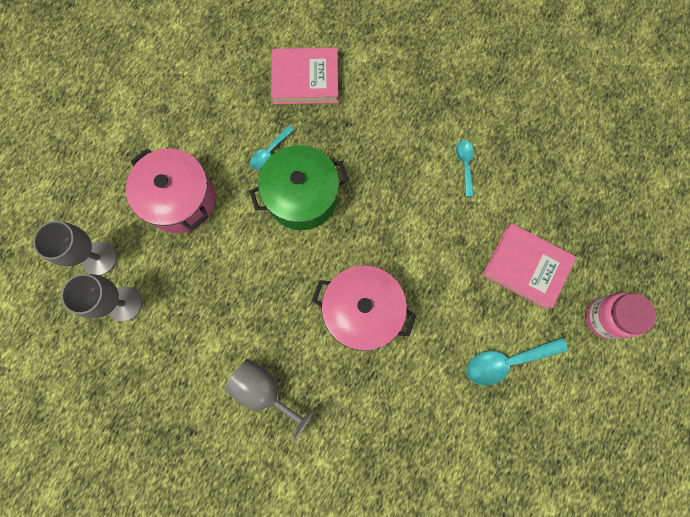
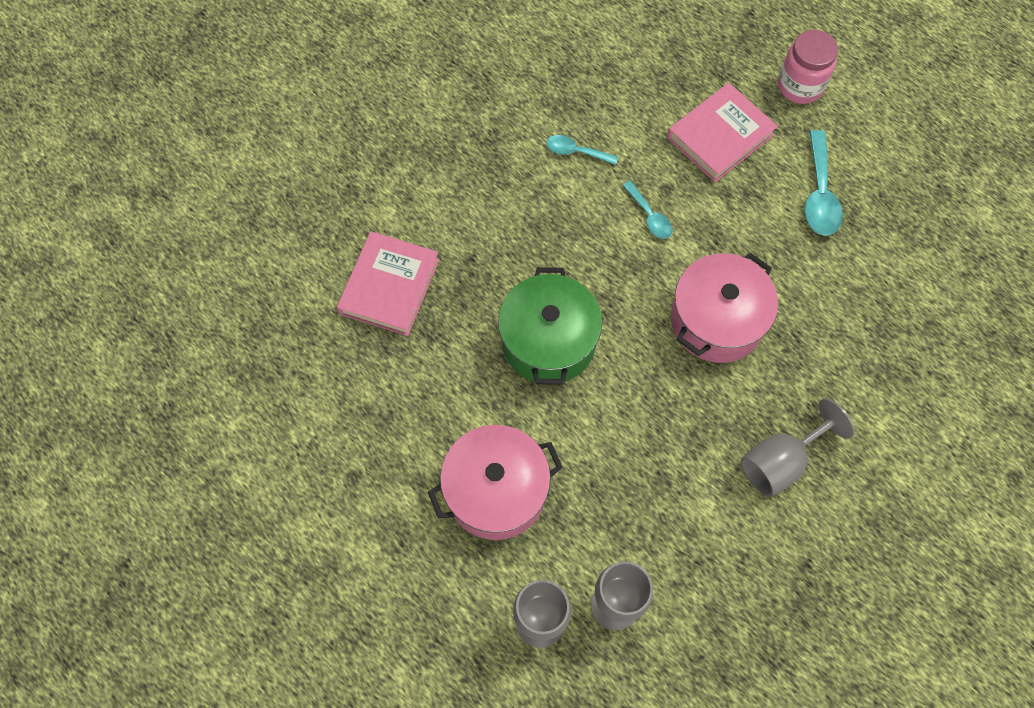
camera: 70 degrees left, 10 degrees down
(269, 152) = (473, 361): turquoise spoon -> turquoise spoon (649, 216)

